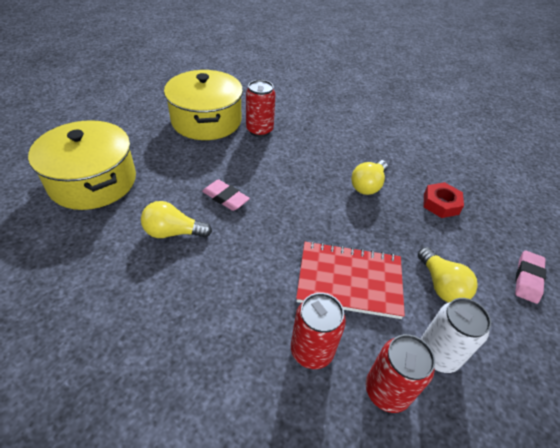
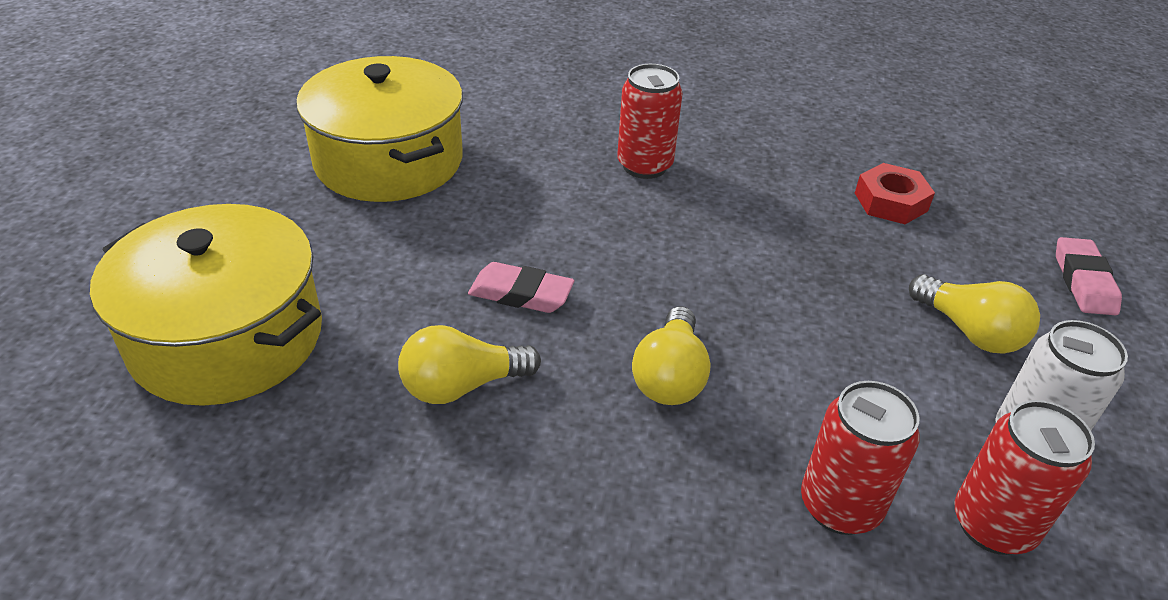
camera: 20 degrees left, 5 degrees down
(259, 130) = (505, 154): red can -> red can (644, 166)
(349, 280) = (827, 370): red notebook -> none
(368, 185) = (757, 203): yellow light bulb -> yellow light bulb (670, 376)

